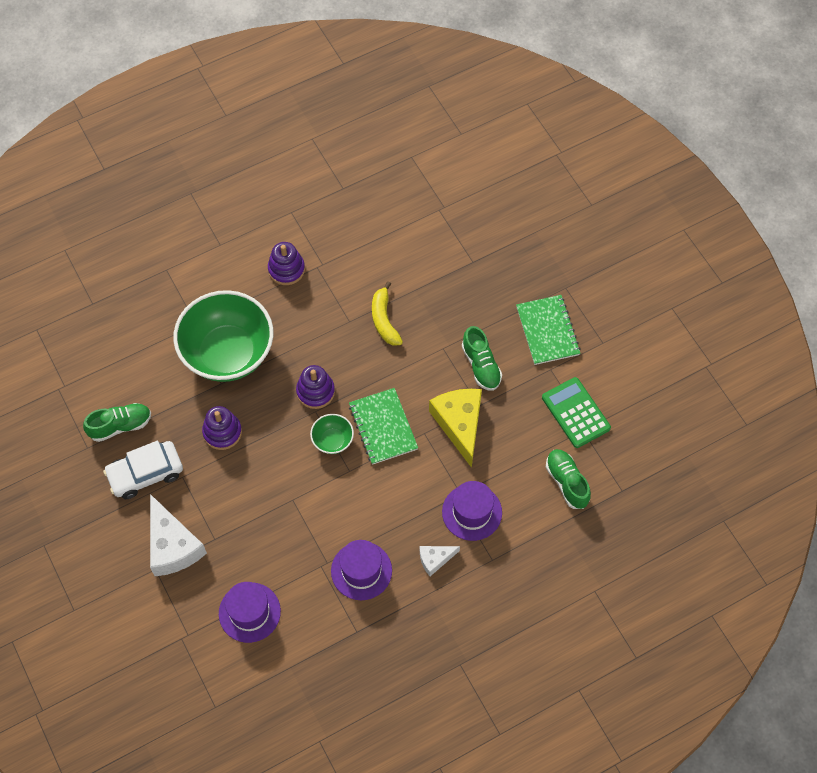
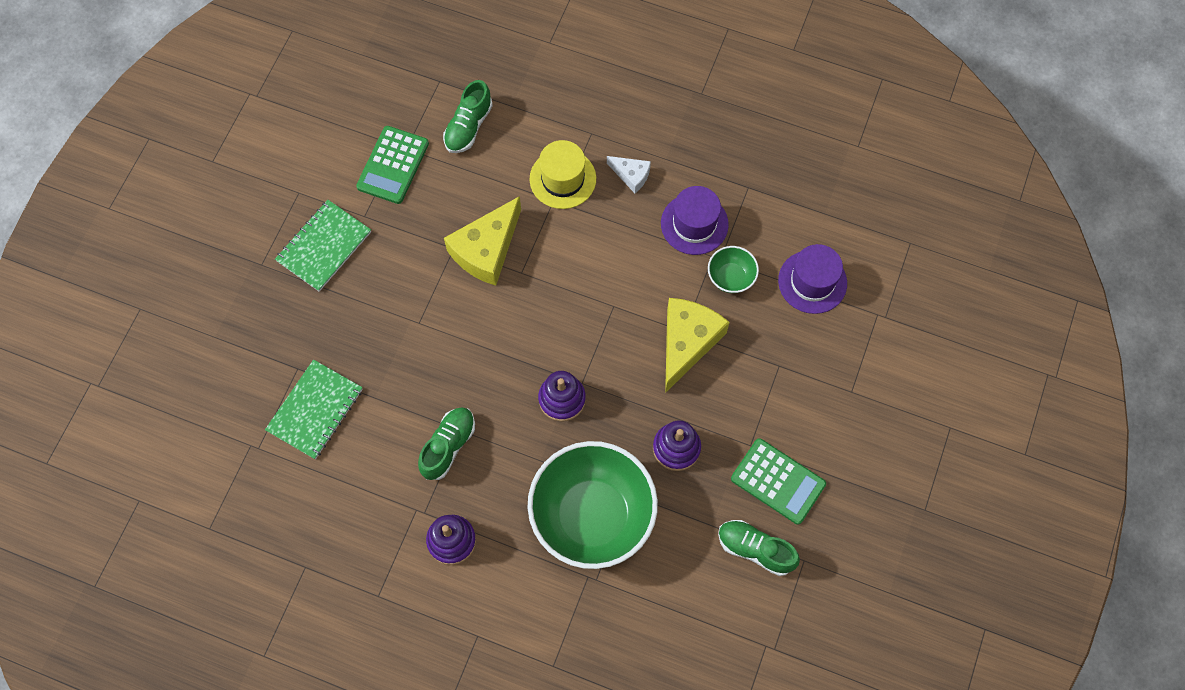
camera: 130 degrees left, 5 degrees up
(145, 473) = (778, 481): white car -> green calculator
(172, 546) = (818, 395): white cheese -> none
(283, 495) = (687, 342): none -> yellow cheese
(332, 440) = (597, 343): green bowl -> green bowl (731, 277)
(383, 427) = (546, 311): green notebook -> green notebook (315, 410)
(384, 320) = (432, 399): yellow banana -> none
(472, 512) = (563, 179): purple hat -> yellow hat
(481, 365) = (410, 276): green shoe -> green shoe (448, 446)

